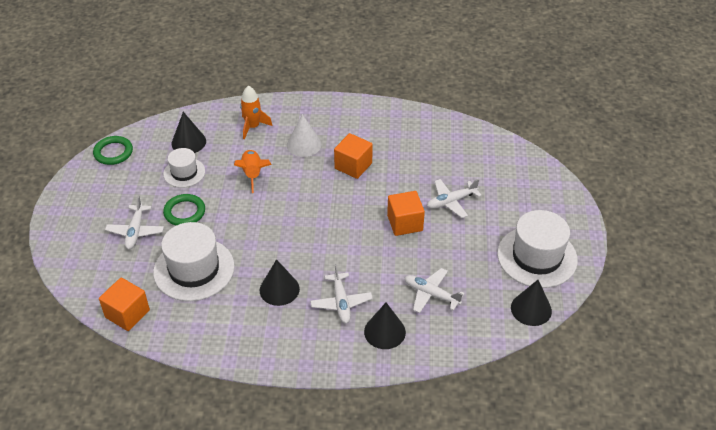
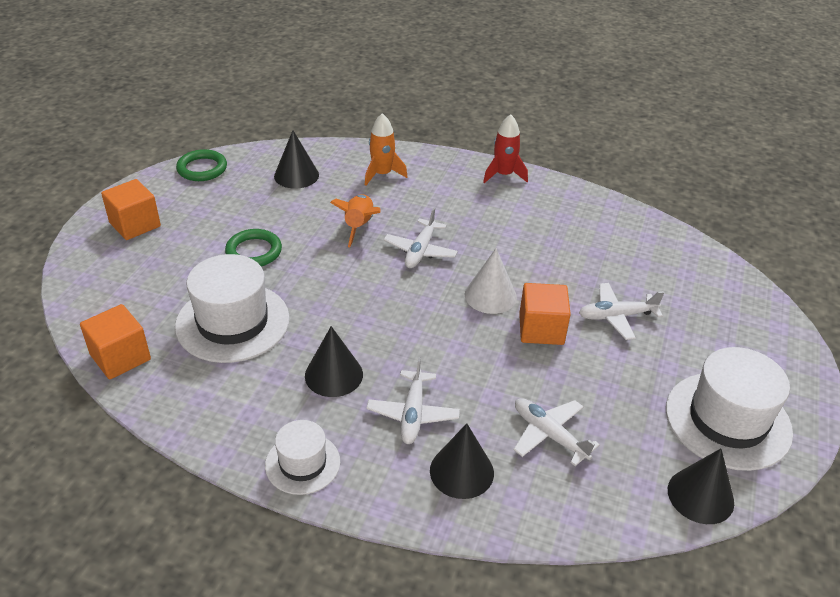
camera: 15 degrees right, 5 degrees down
(135, 231) = (182, 260): white plane -> white plane (420, 251)
(184, 172) = (275, 207): white hat -> white hat (302, 463)
(304, 144) = (438, 206): white cone -> white cone (490, 295)
(342, 107) = (503, 175): none -> red rocket
(353, 166) = (494, 244): orange cube -> orange cube (135, 224)

